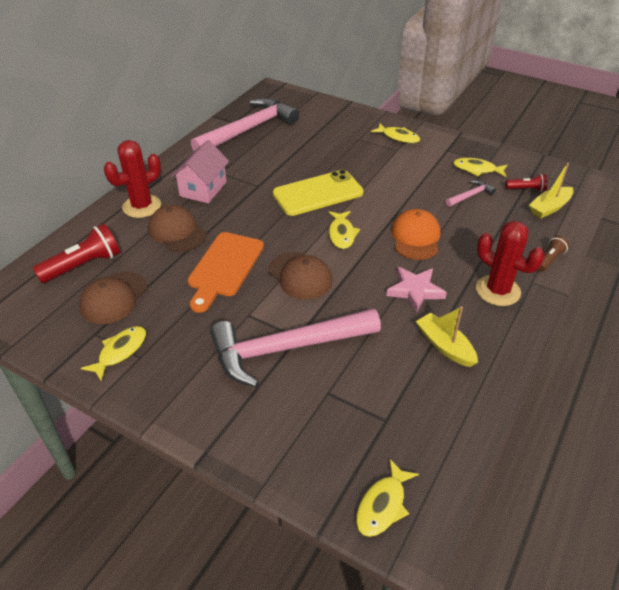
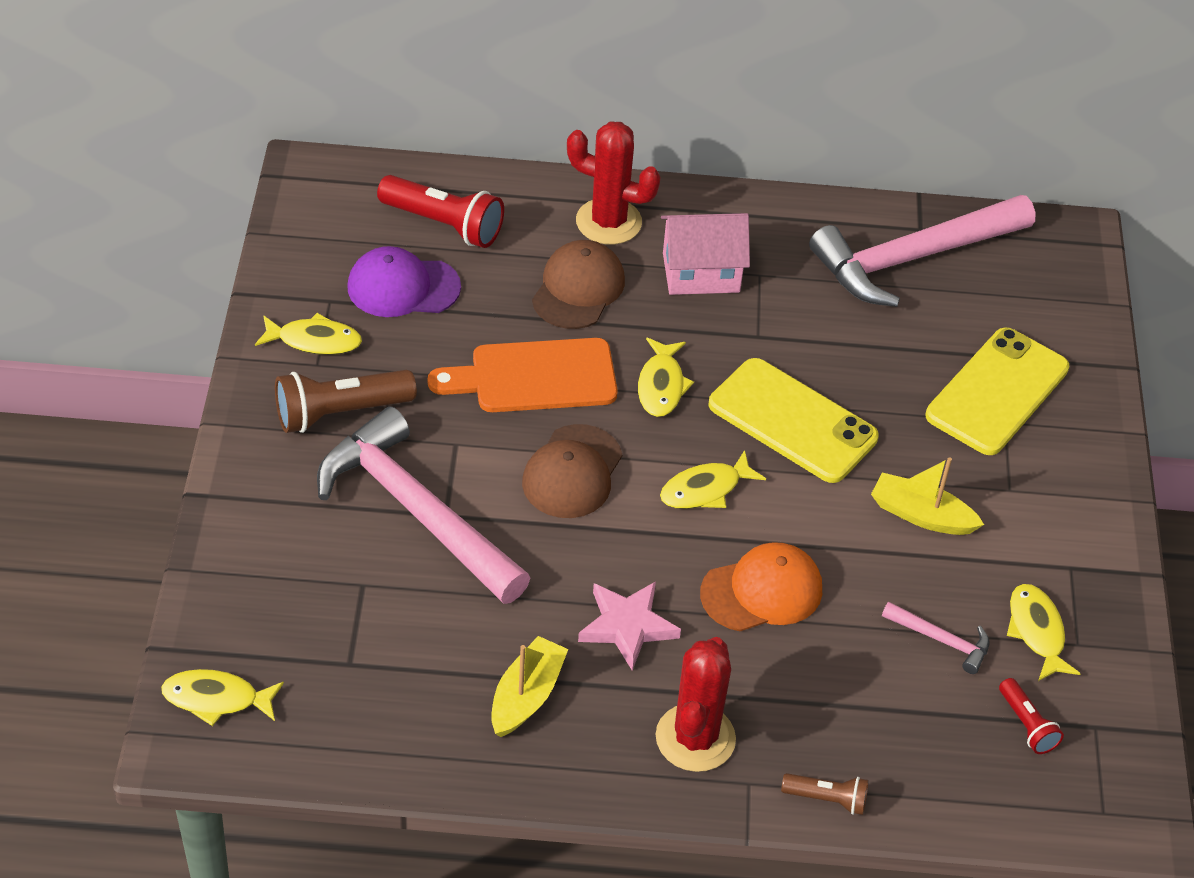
camera: 60 degrees right, 5 degrees up
(114, 298) = (403, 287): brown cap -> purple cap
(187, 359) = (340, 413): none -> brown flashlight
(249, 129) = (913, 258): pink hammer -> pink hammer turned 135 degrees clockwise
(341, 135) = (997, 392): none -> yellow phone
(398, 137) = (1057, 479): yellow fish -> yellow fish (661, 386)
(549, 208) = (990, 774): yellow boat -> yellow boat (921, 515)

